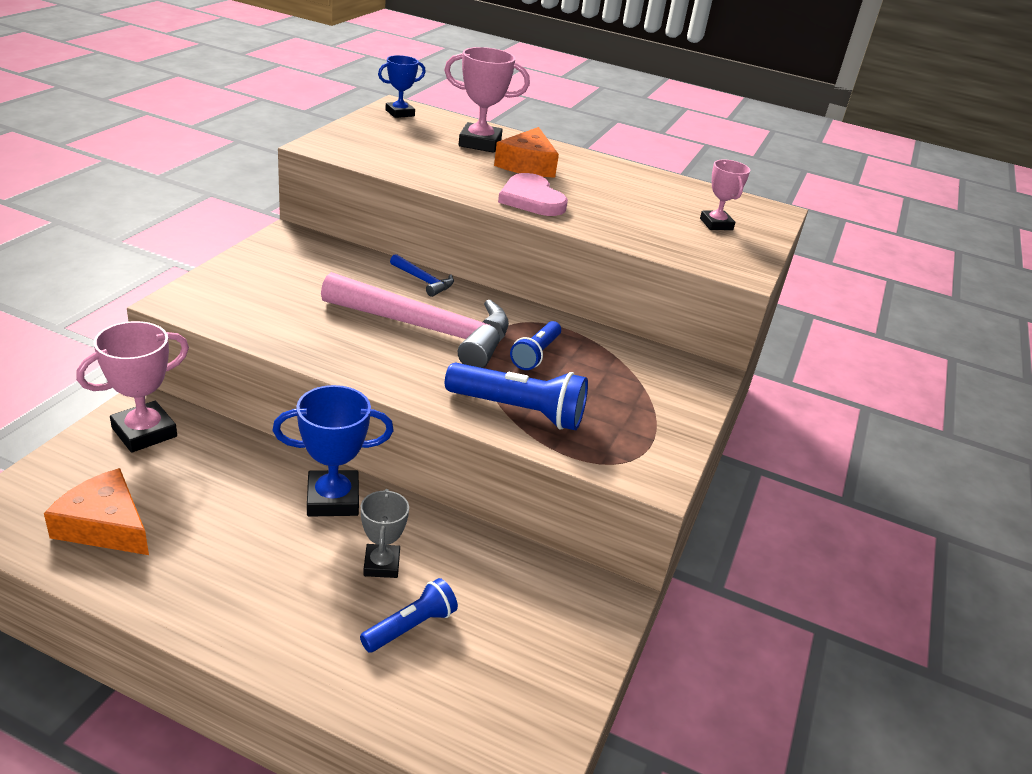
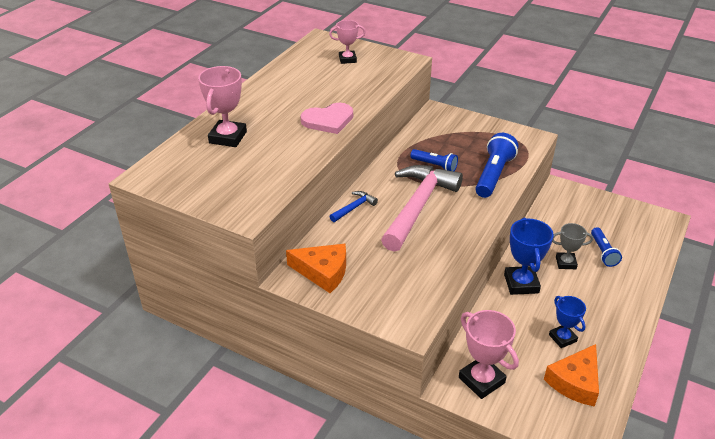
camera: 80 degrees left, 5 degrees up
(400, 113) = (162, 175): blue trophy -> blue trophy (562, 338)
(410, 627) = (603, 252): blue flashlight -> blue flashlight turned 150 degrees counterclockwise
(527, 165) = (267, 118): orange cheese -> orange cheese (323, 272)

